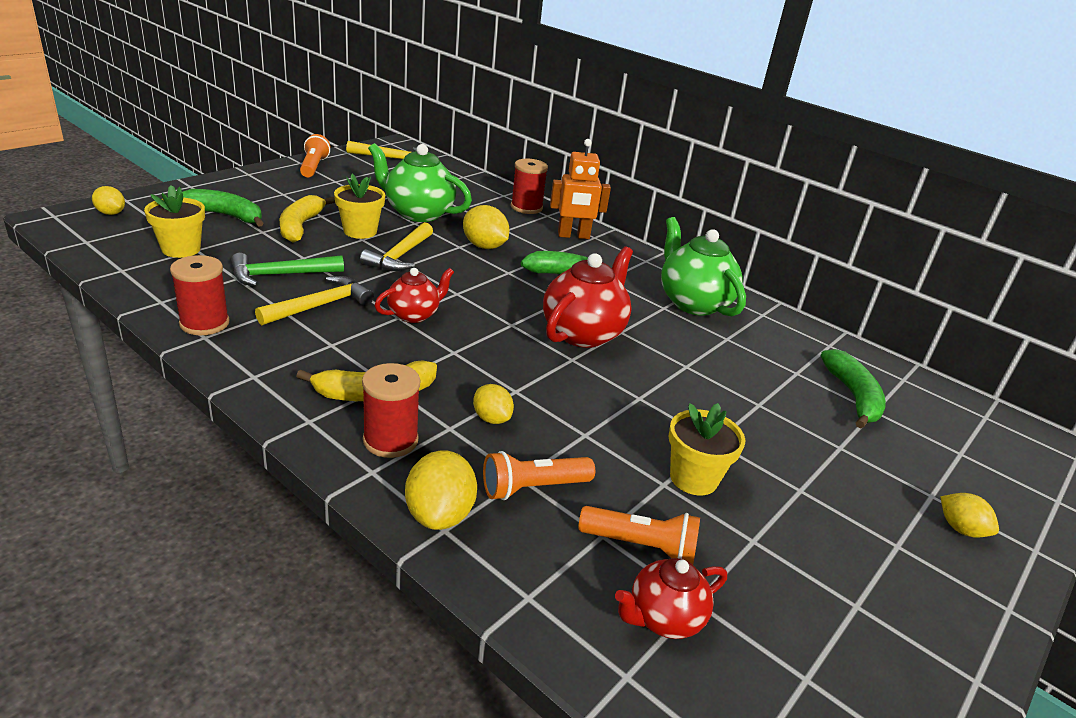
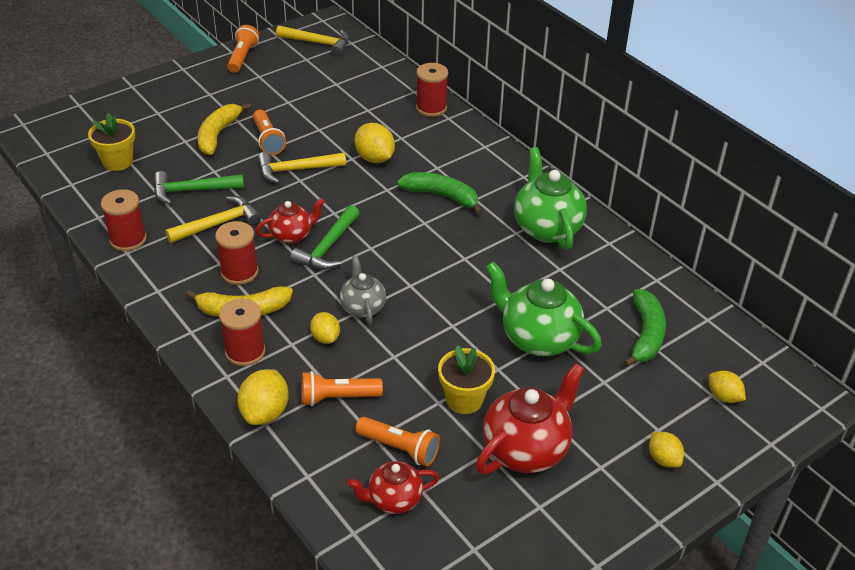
camera: 15 degrees right, 10 degrees up
(111, 213) = (66, 121): yellow lemon -> yellow lemon (723, 396)
(225, 215) = (157, 122): green banana -> none
(359, 353) = (239, 272): none -> red spool
(360, 231) = (268, 140): yellow flower pot -> orange flashlight
(400, 256) = (296, 170): yellow hammer -> yellow hammer turned 45 degrees clockwise
(418, 213) = (325, 117): green teapot -> green teapot (538, 338)
(461, 325) = (328, 247): none -> green hammer
(525, 384) = (362, 307): none -> grey teapot
(573, 236) = (464, 145): orange robot -> none
(583, 333) = (430, 259): red teapot -> red teapot (526, 449)

